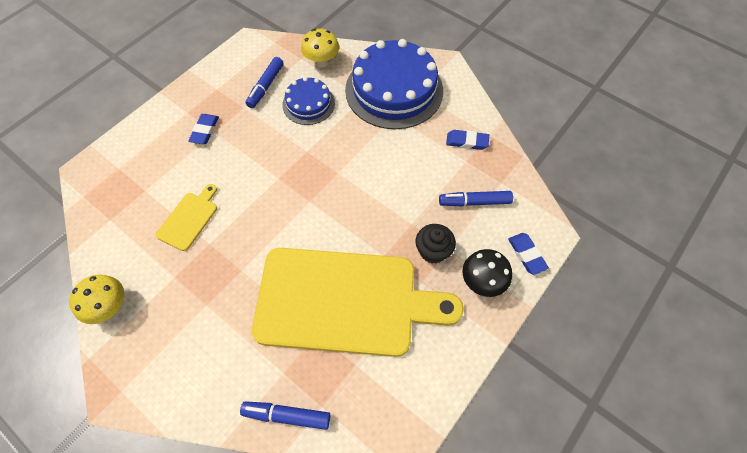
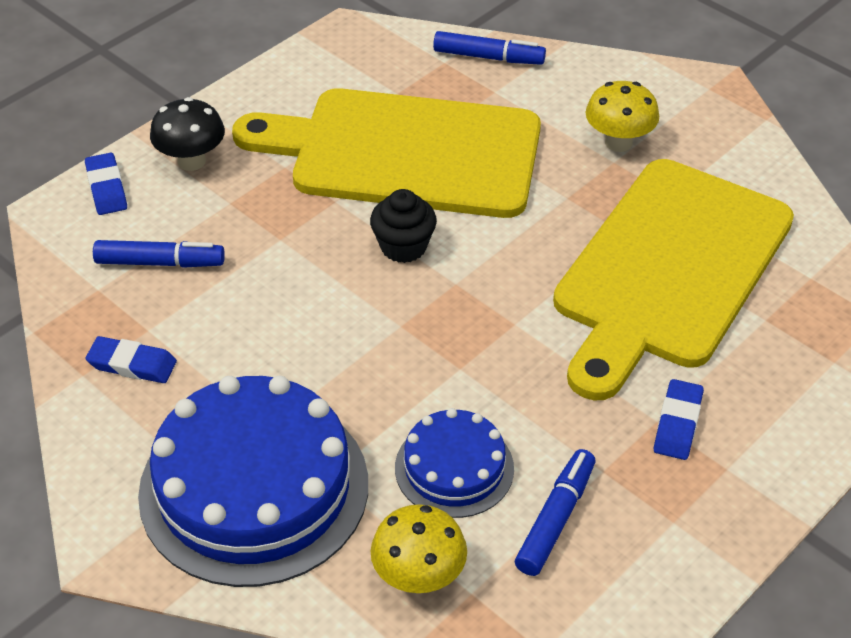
camera: 175 degrees left, 15 degrees down
(110, 307) = (759, 167): yellow mushroom -> yellow mushroom (618, 142)
(189, 219) = (669, 270): yellow cutting board -> yellow cutting board, size x2.47
(433, 251) = (255, 201): black cupcake -> black cupcake (403, 246)

